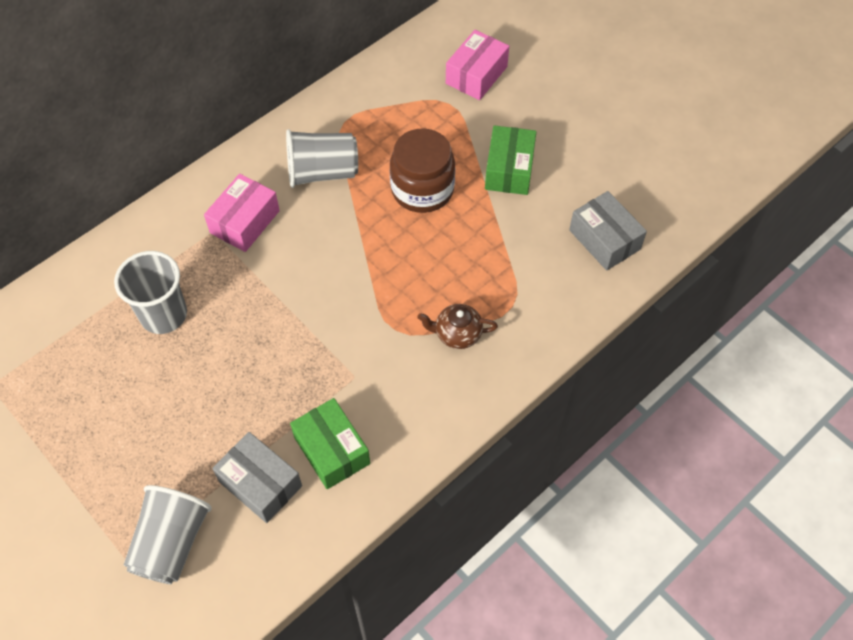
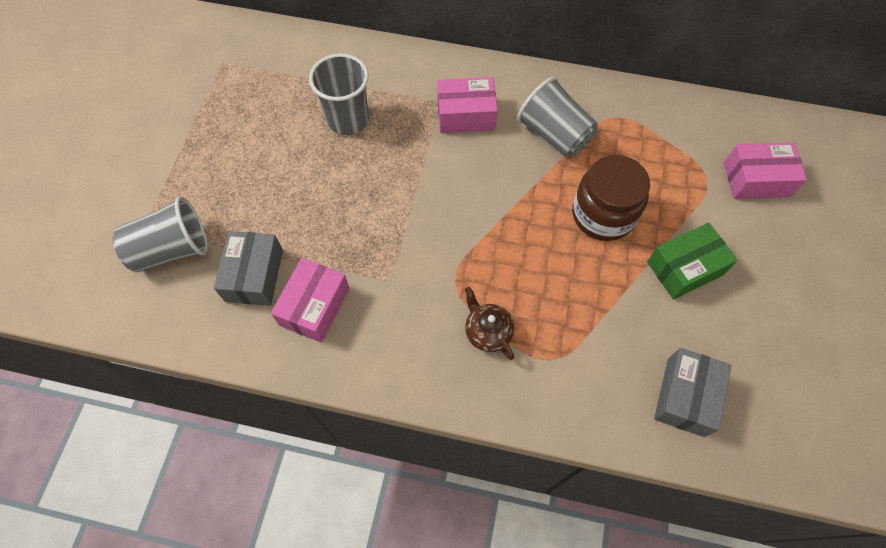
camera: 55 degrees right, 5 degrees up
(332, 450) = (314, 306): green box -> pink box

